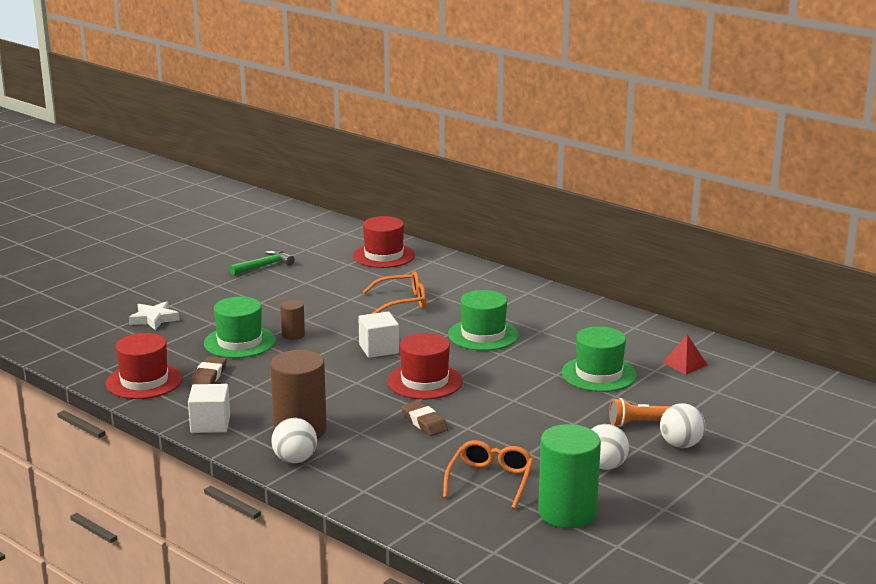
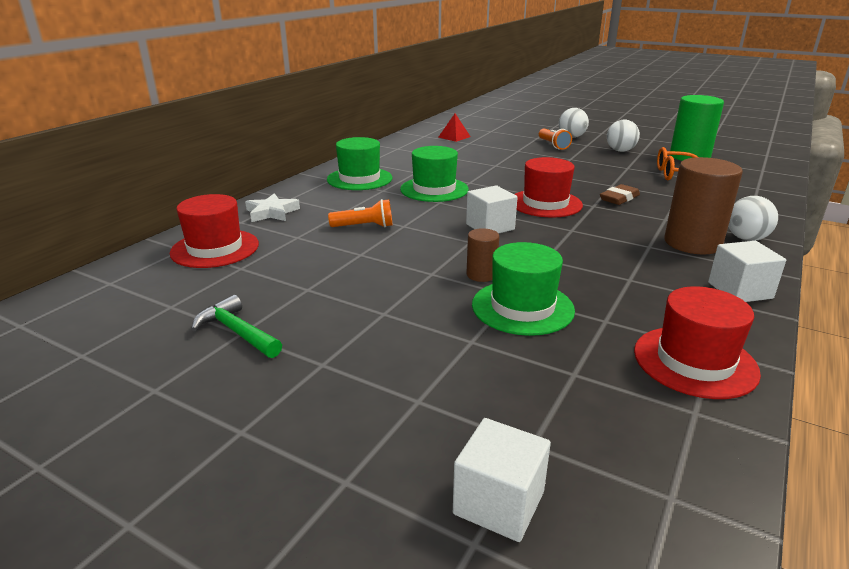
camera: 100 degrees left, 5 degrees up
(92, 315) = (499, 503): none -> white cube
(154, 319) = (483, 405): white star -> white star (272, 212)
(209, 376) = (633, 312): brown eraser -> none
(402, 302) = (364, 226): orange glasses -> orange flashlight
(599, 374) = (486, 155): green hat -> green hat (359, 179)

